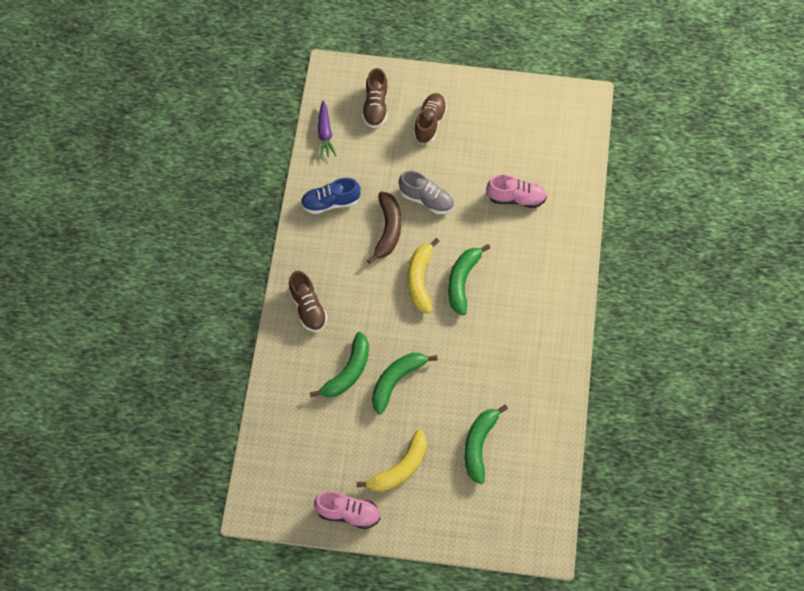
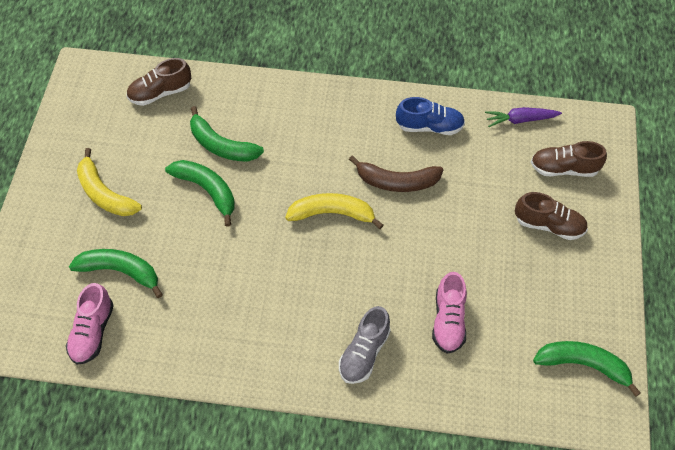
camera: 90 degrees right, 5 degrees down
(308, 308) = (299, 109): brown shoe -> brown shoe (160, 93)
(330, 203) = (429, 126): blue shoe -> blue shoe turned 105 degrees clockwise
(348, 513) = (62, 148): pink shoe -> pink shoe (93, 332)
(427, 199) = (439, 221): grey shoe -> grey shoe (364, 353)
(462, 281) = (330, 257): green banana -> green banana (583, 365)

